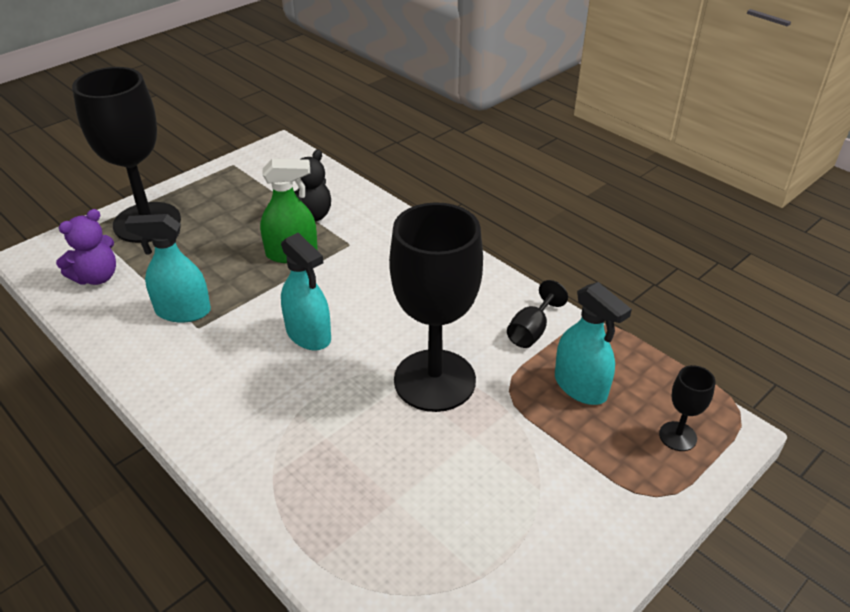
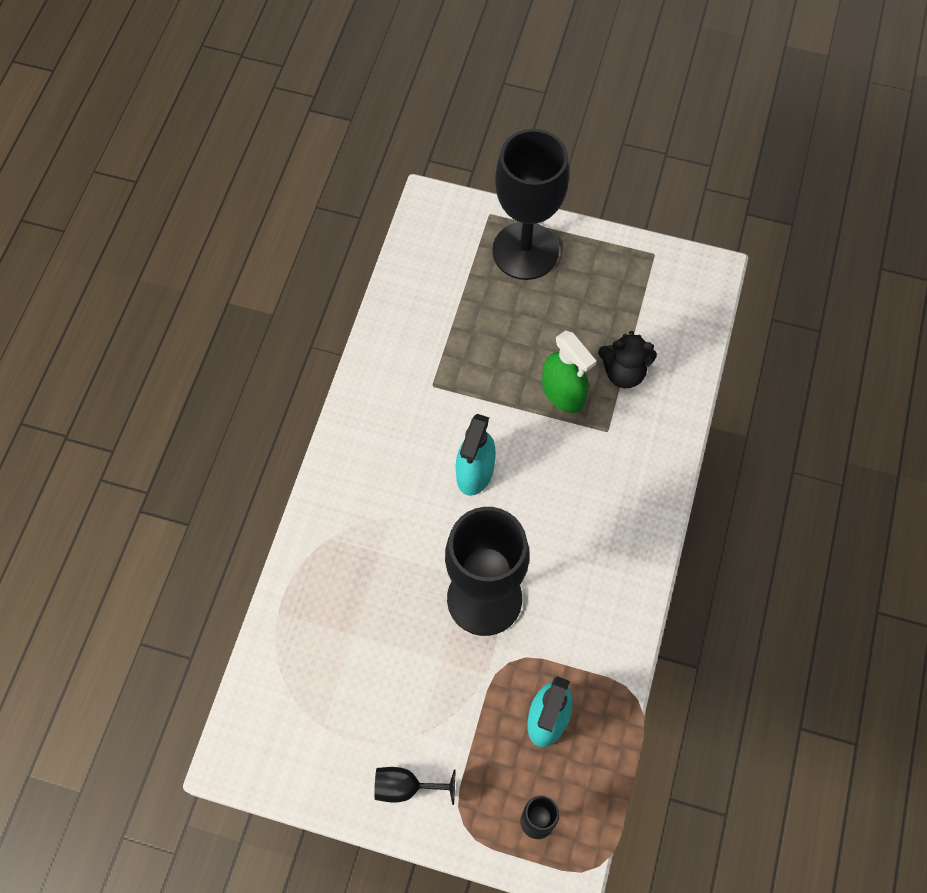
camera: 60 degrees right, 25 degrees up
(96, 277) = (438, 269): purple teddy bear -> none
(183, 311) = (442, 361): turquoise spray bottle -> none
(531, 331) = (591, 648): black goblet -> black goblet (406, 787)

